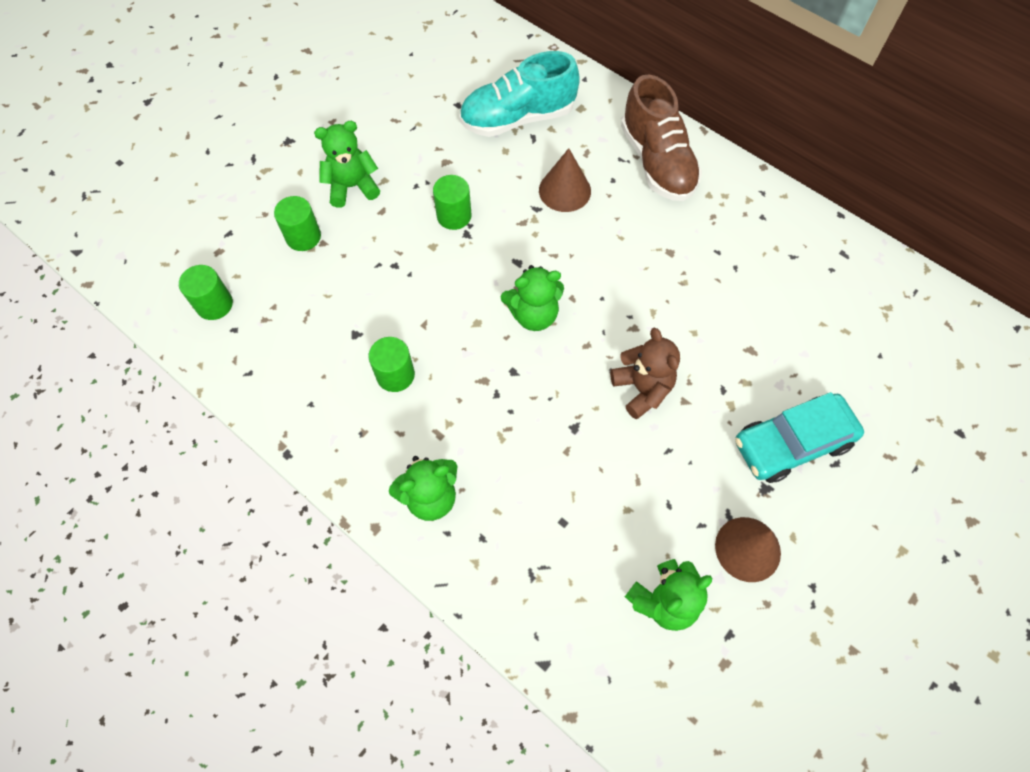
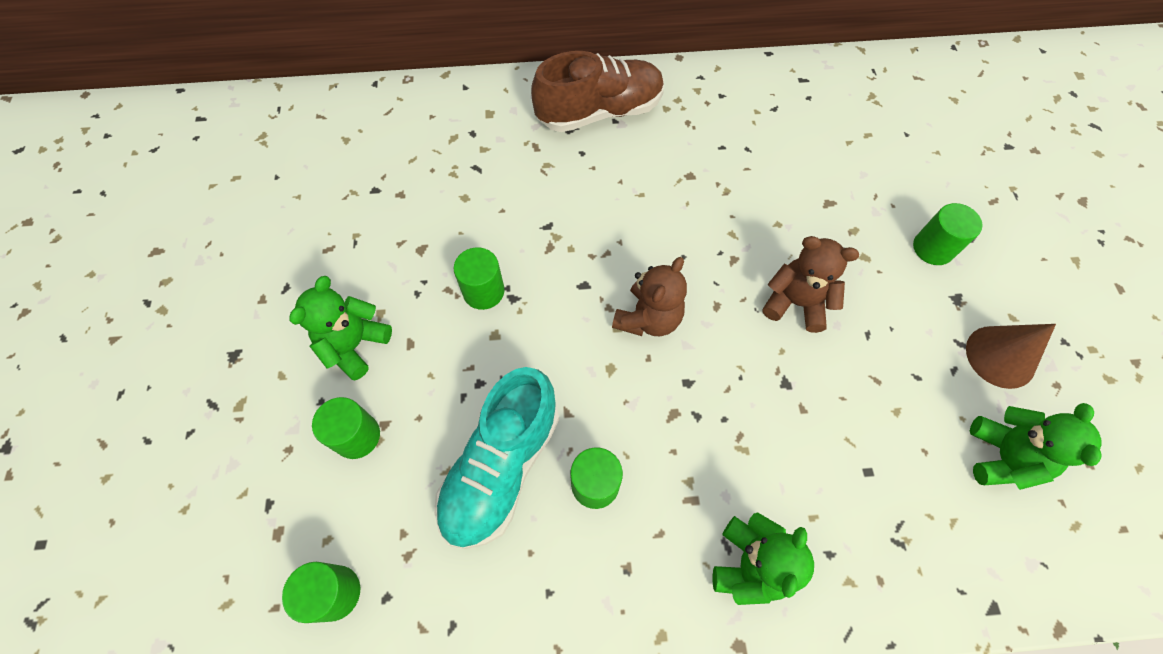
camera: 45 degrees left, 0 degrees up
(518, 118) = (444, 161): turquoise shoe -> turquoise shoe (501, 467)
(533, 315) = (648, 318): green teddy bear -> brown teddy bear
(564, 190) = (554, 192): brown cone -> none
(657, 162) = (599, 112): brown shoe -> brown shoe turned 45 degrees counterclockwise
(792, 443) = (933, 248): turquoise car -> green cylinder

